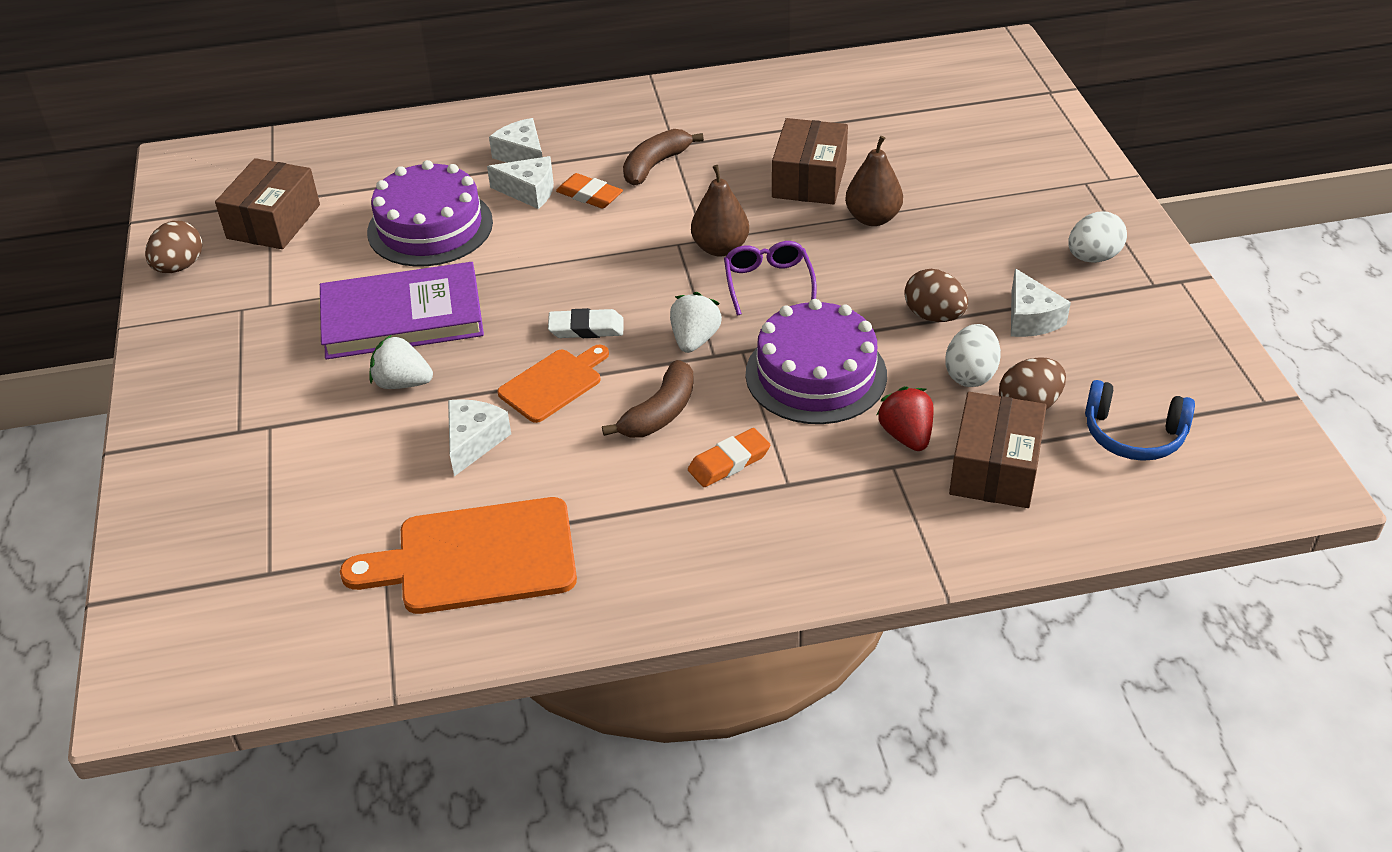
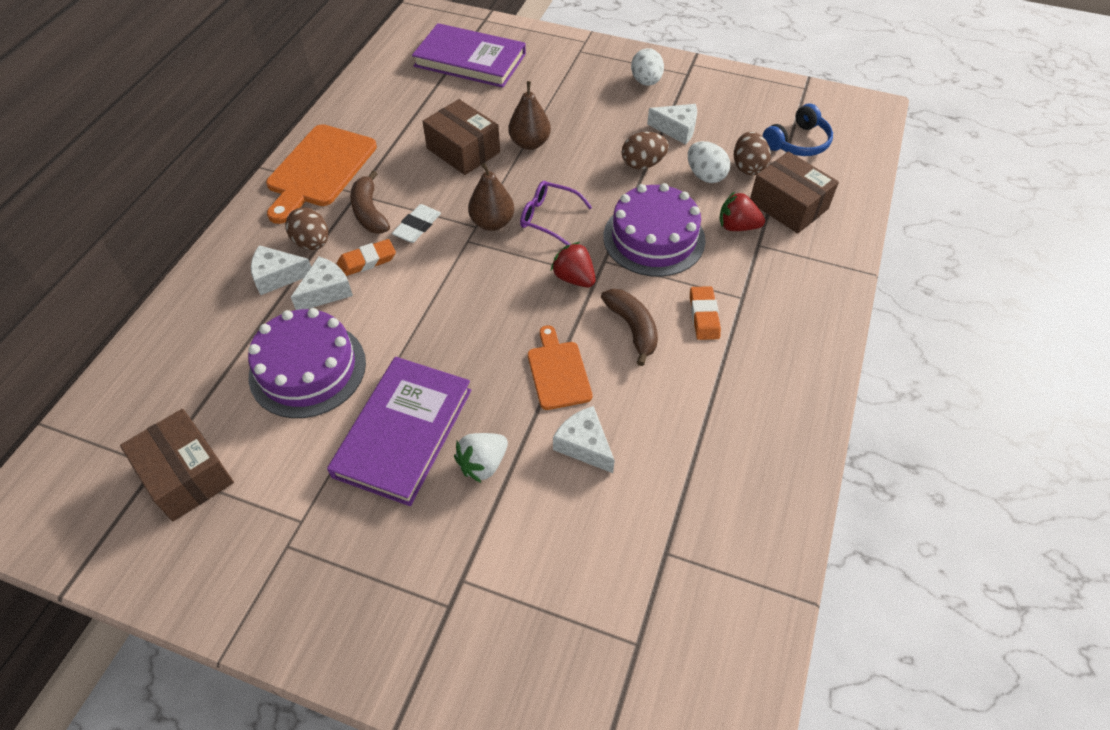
camera: 60 degrees left, 10 degrees up
(180, 267) = (176, 575): brown egg -> brown egg (312, 243)
(476, 558) = (706, 494): orange cutting board -> orange cutting board (319, 170)
(586, 328) = (514, 328): white eraser -> white eraser (417, 226)
(694, 340) = (574, 278): white strawberry -> red strawberry
(963, 115) = (470, 60): none -> purple book

